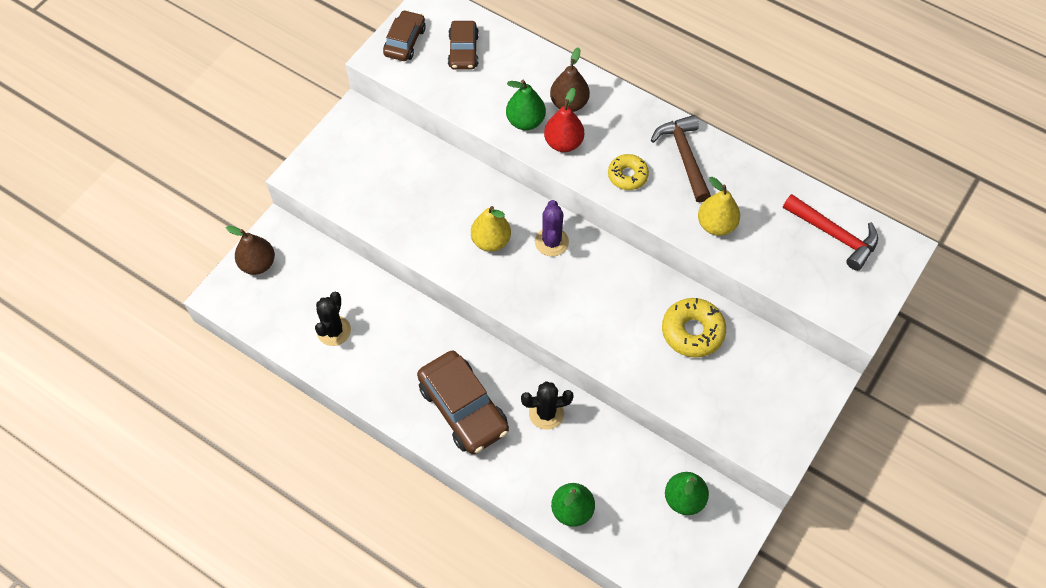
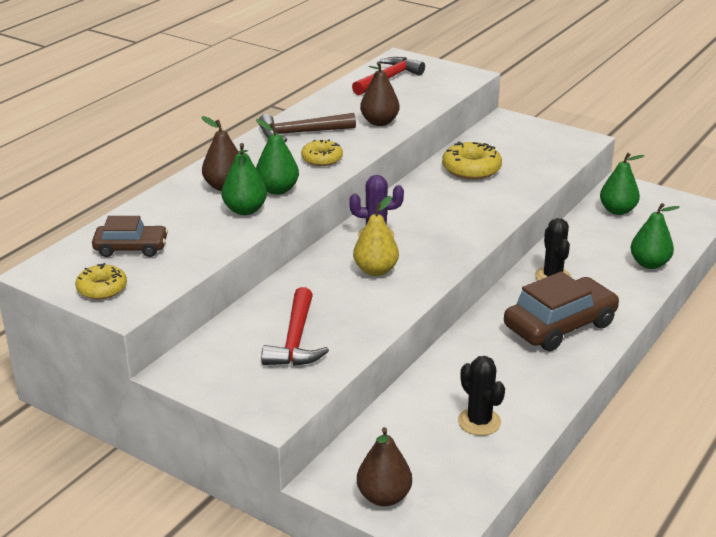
camera: 90 degrees left, 30 degrees down
(334, 331) = (479, 422): black cactus -> black cactus turned 45 degrees clockwise
(390, 185) = (295, 340): none -> red hammer
(405, 41) = (102, 288): brown car -> yellow donut
(563, 143) = (277, 190): red pear -> green pear
(716, 225) = (379, 122): yellow pear -> brown pear

